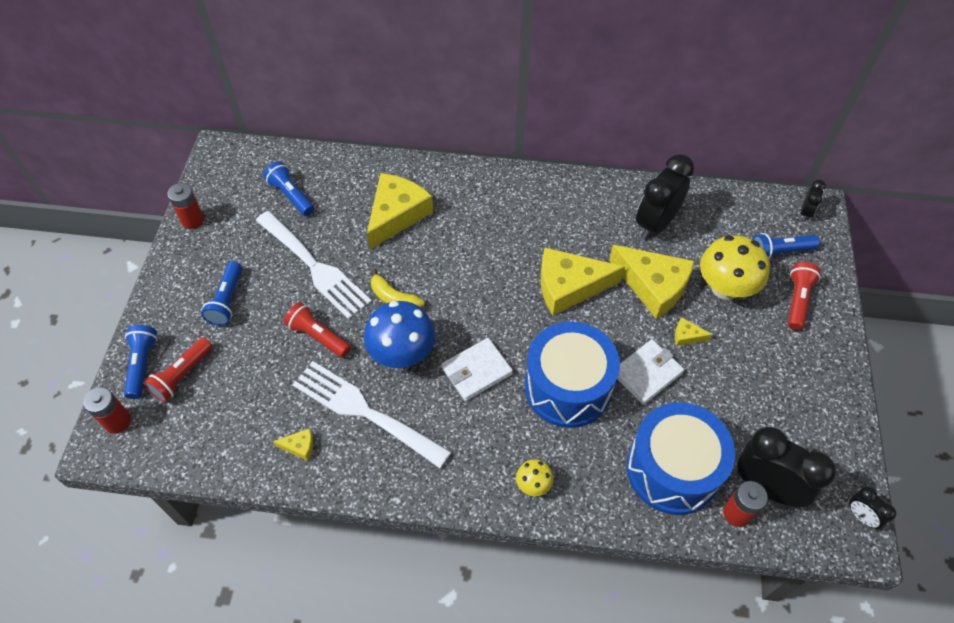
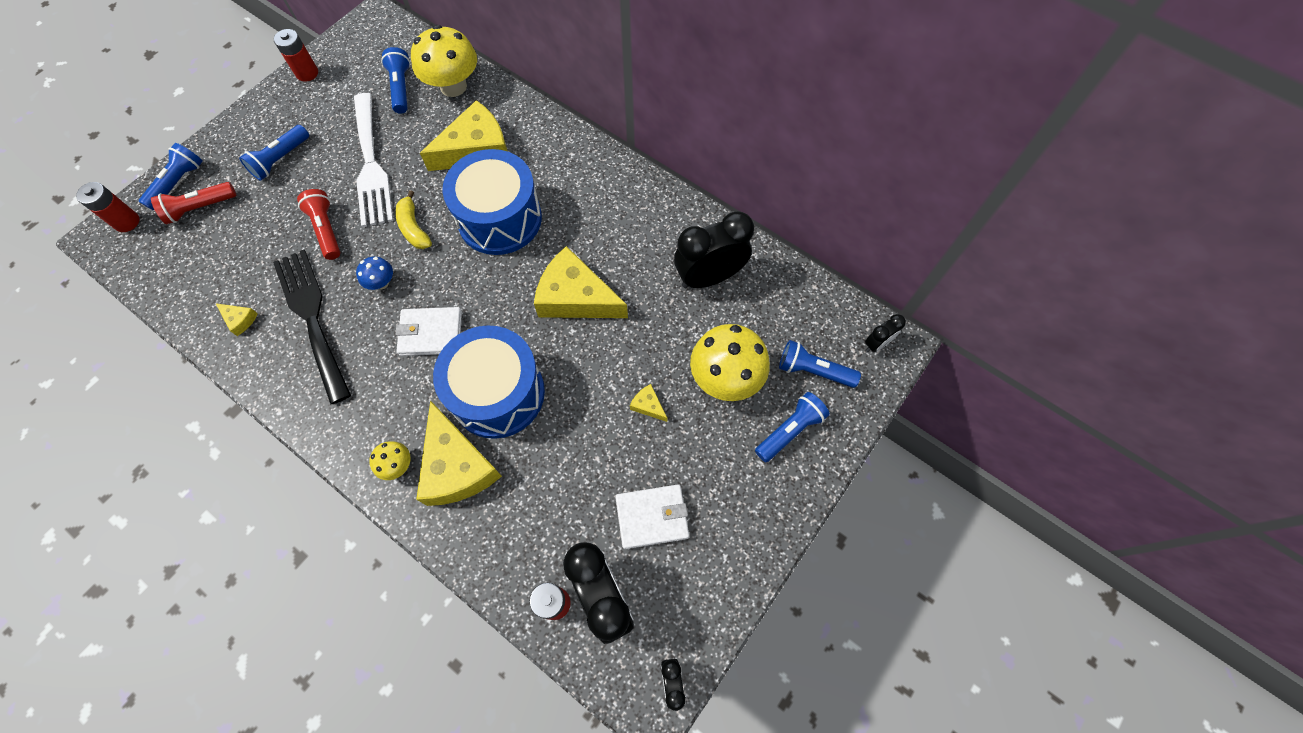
camera: 30 degrees right, 10 degrees up
(336, 175) = (453, 86): none -> yellow mushroom
(364, 411) = (312, 318): white fork -> black fork
(402, 354) = (381, 283): blue mushroom -> blue mushroom, size x0.48
(646, 373) = (580, 420): white wallet -> white wallet (652, 517)
(653, 286) = (655, 338): yellow cheese -> yellow cheese (457, 466)
(672, 469) = (529, 526): blue drum -> blue drum (499, 218)
(797, 300) = (790, 430): red flashlight -> blue flashlight

